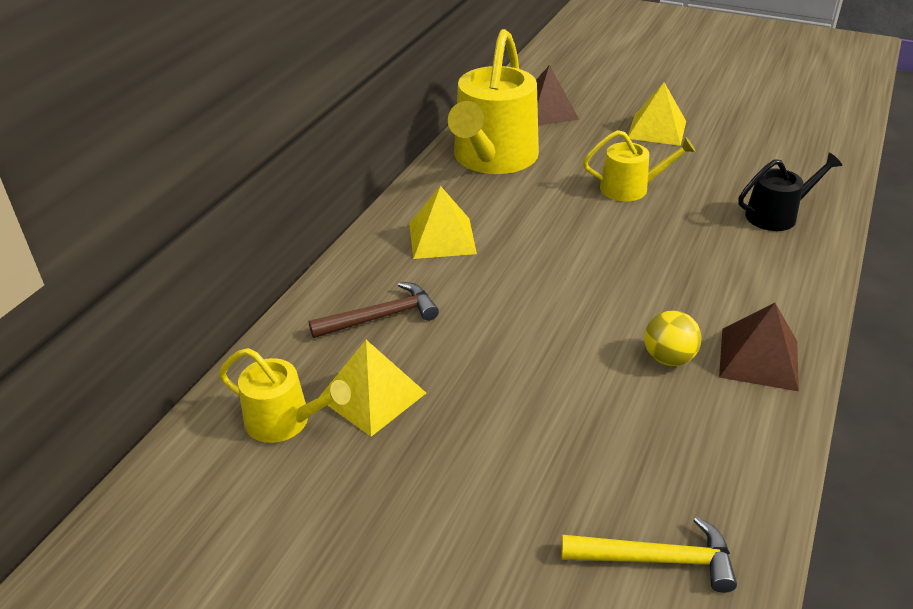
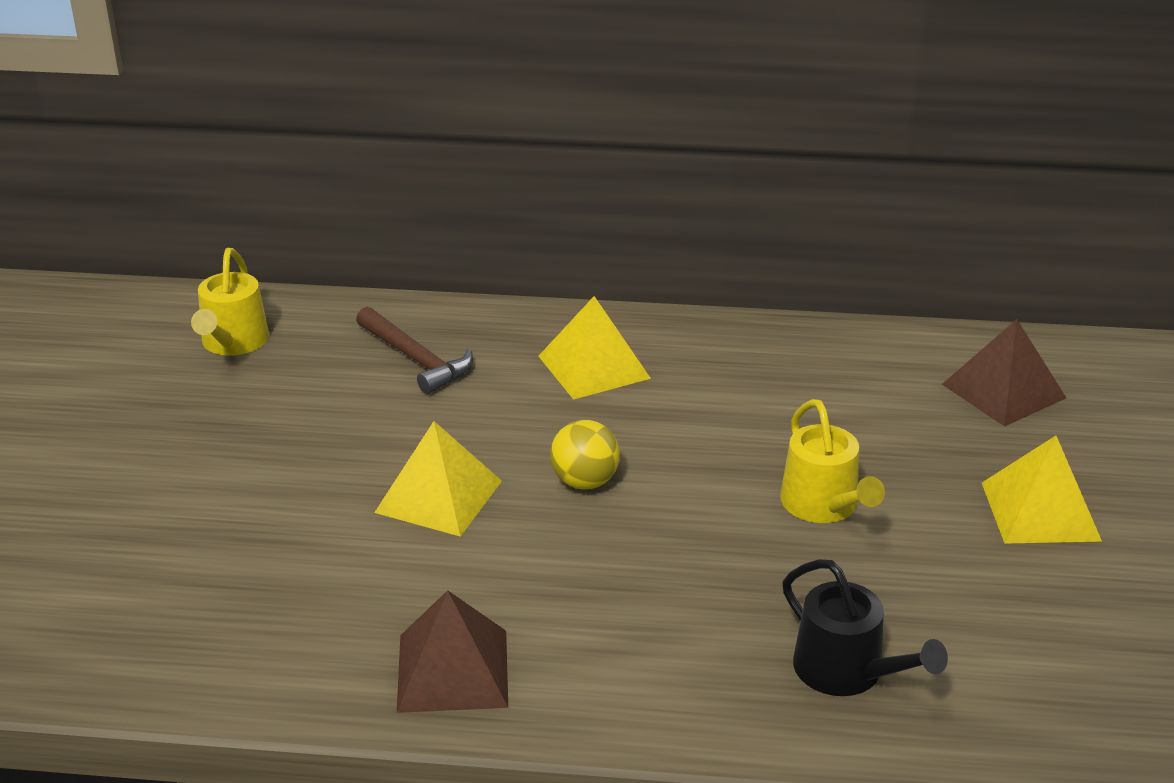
camera: 70 degrees right, 5 degrees down
(372, 395) = (284, 383): yellow pyramid -> yellow pyramid (439, 496)
(493, 158) = (818, 368): yellow watering can -> none
(657, 559) = (88, 612): yellow hammer -> none
(668, 358) = (423, 587): yellow ball -> yellow ball (584, 482)

